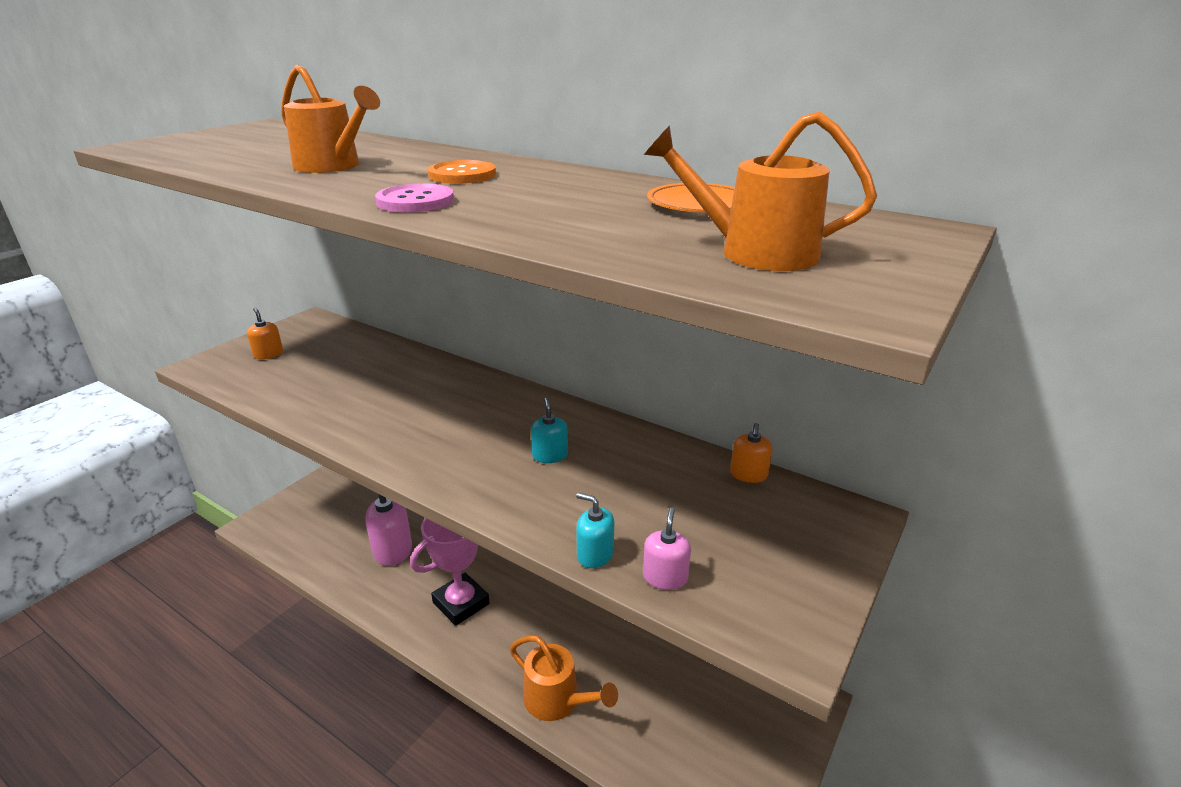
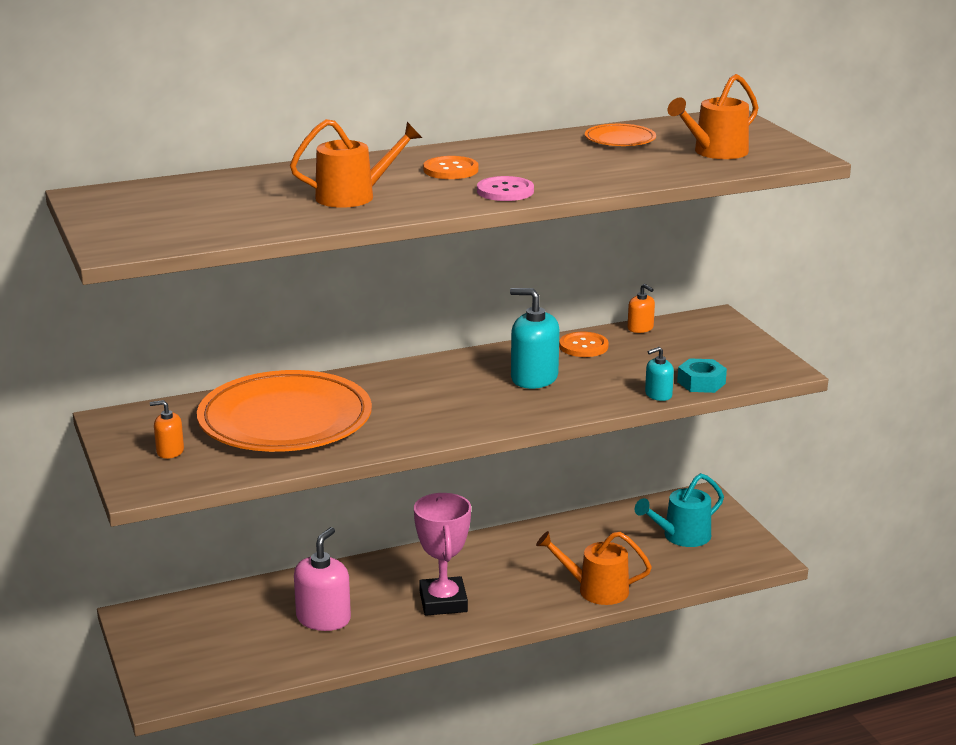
camera: 55 degrees left, 5 degrees down
(353, 374) = (285, 420): none -> orange plate
(550, 455) = (534, 378): turquoise soap dispenser -> turquoise soap dispenser, size x1.85
(557, 700) = (596, 590): orange watering can -> orange watering can turned 150 degrees counterclockwise
(657, 456) = (583, 346): none -> orange button
(665, 577) = (701, 383): pink soap dispenser -> turquoise nut
(715, 722) = (682, 536): none -> turquoise watering can

